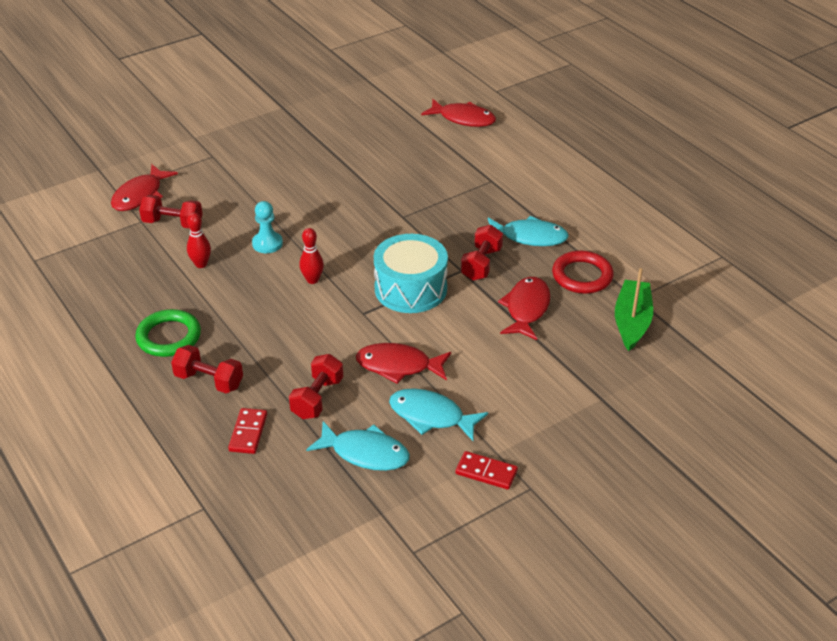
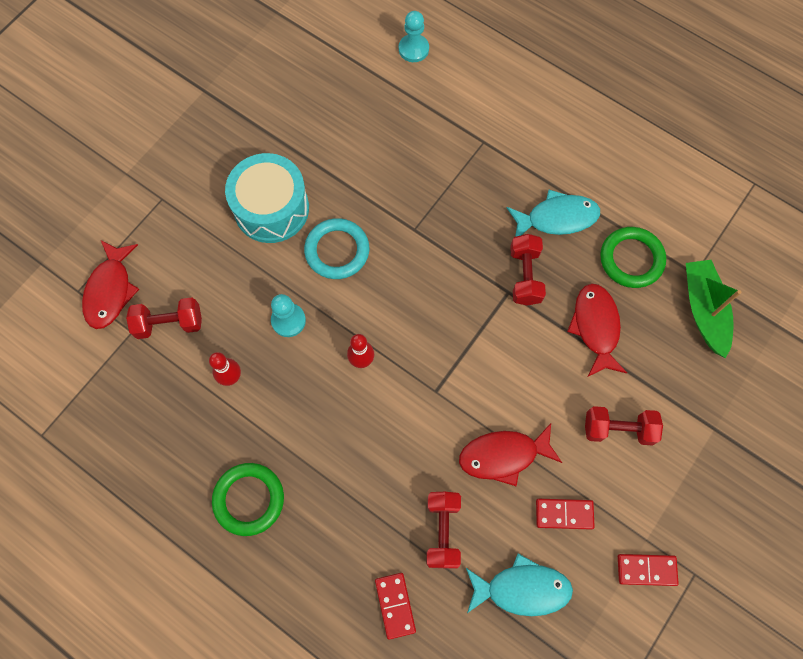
camera: 20 degrees left, 30 degrees up
(209, 381) = (321, 548): red dumbbell -> red dumbbell (618, 429)
(331, 214) = (337, 251): none -> turquoise ring
(410, 289) = (468, 338): turquoise drum -> turquoise drum (271, 208)
(431, 416) = (564, 514): turquoise fish -> red domino
(463, 119) = (413, 49): red fish -> turquoise pawn
(582, 276) = (631, 259): red ring -> green ring

